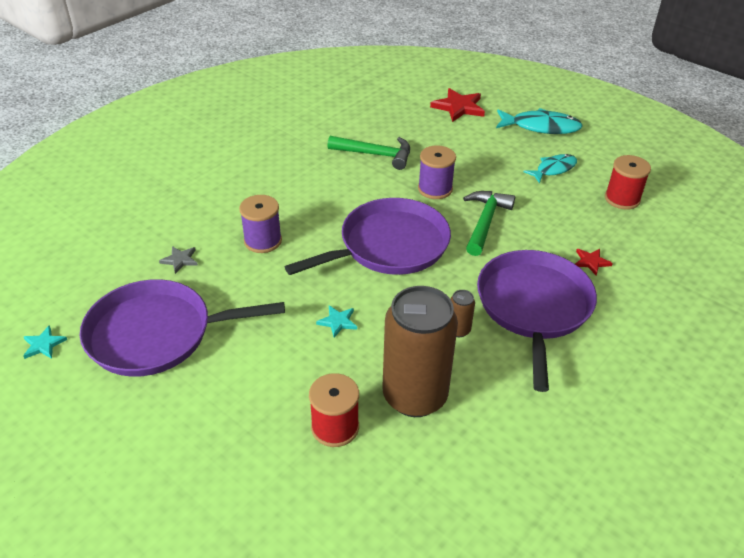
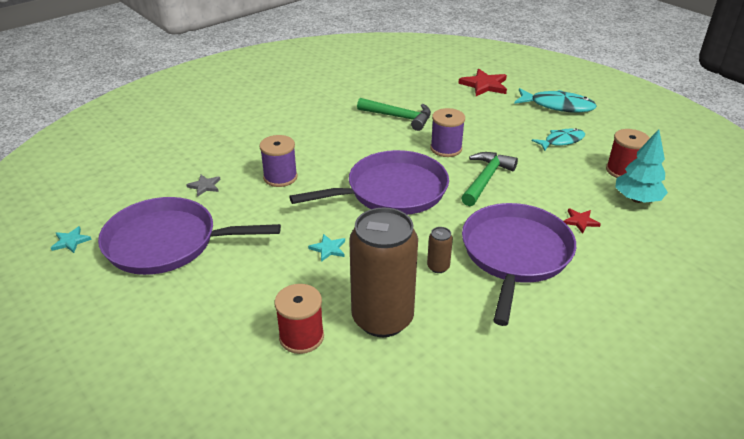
camera: 10 degrees right, 5 degrees down
(642, 231) = (636, 199): none -> turquoise tree

